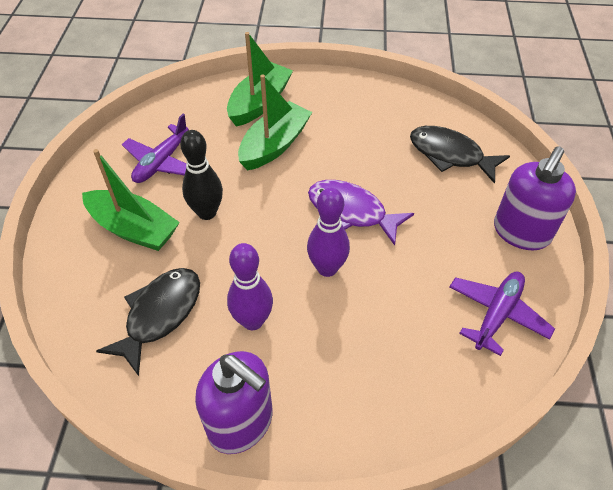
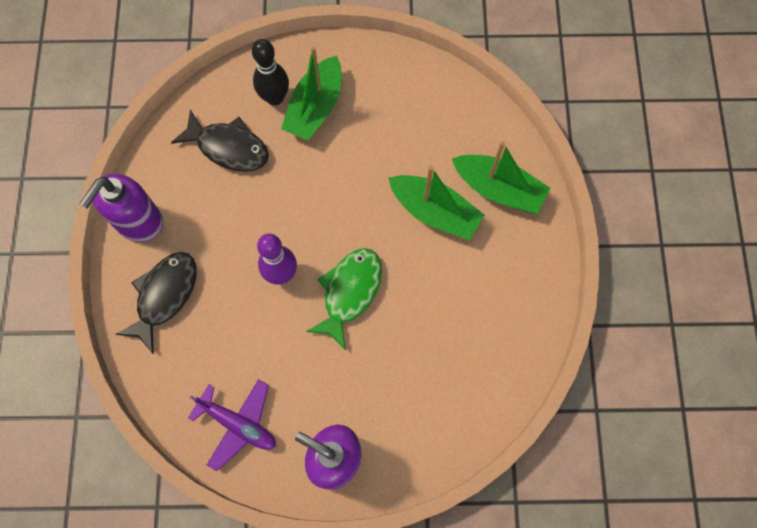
camera: 85 degrees right, 20 degrees up
(162, 162) = (399, 113): purple plane -> none
(207, 212) = (339, 164): black bowling pin -> black bowling pin (275, 98)
(252, 321) = (225, 218): purple bowling pin -> none
(351, 212) = (350, 292): purple fish -> green fish
(450, 155) = (440, 394): black fish -> black fish (165, 296)

